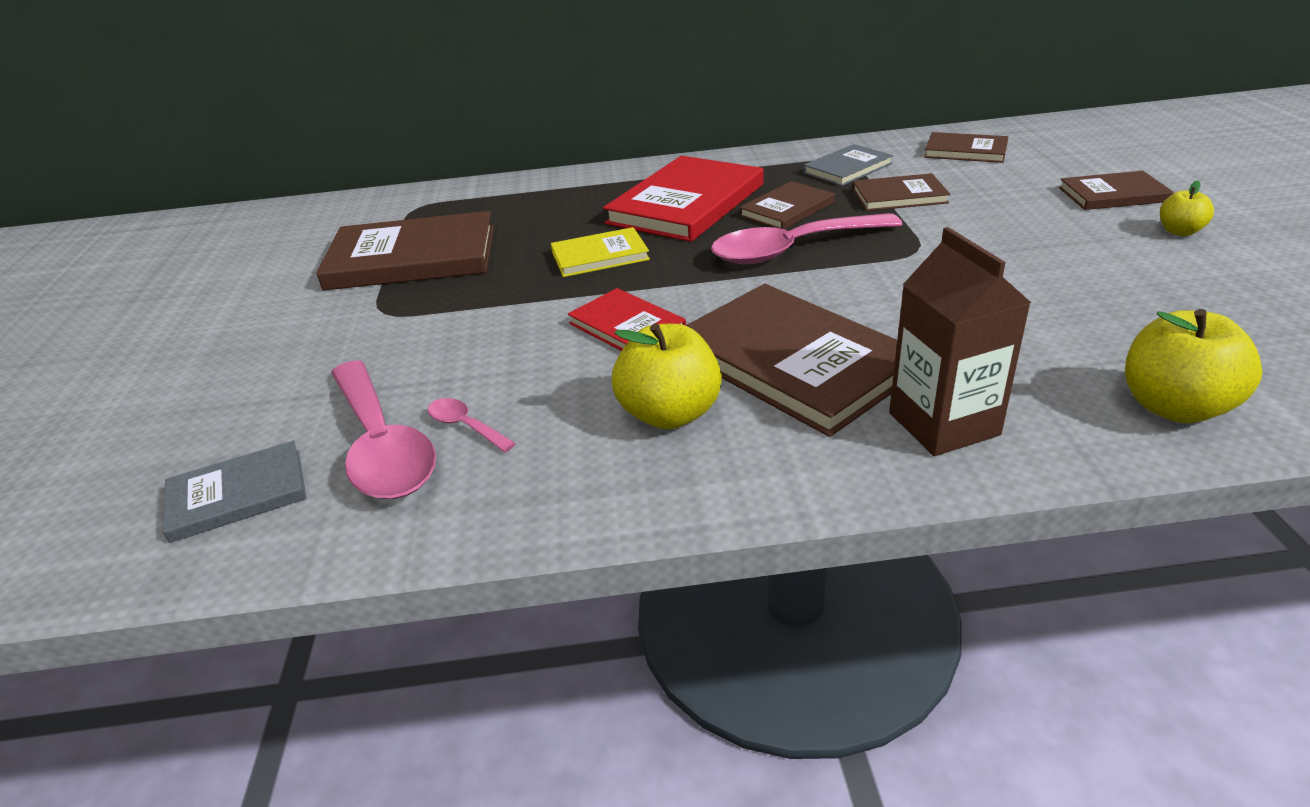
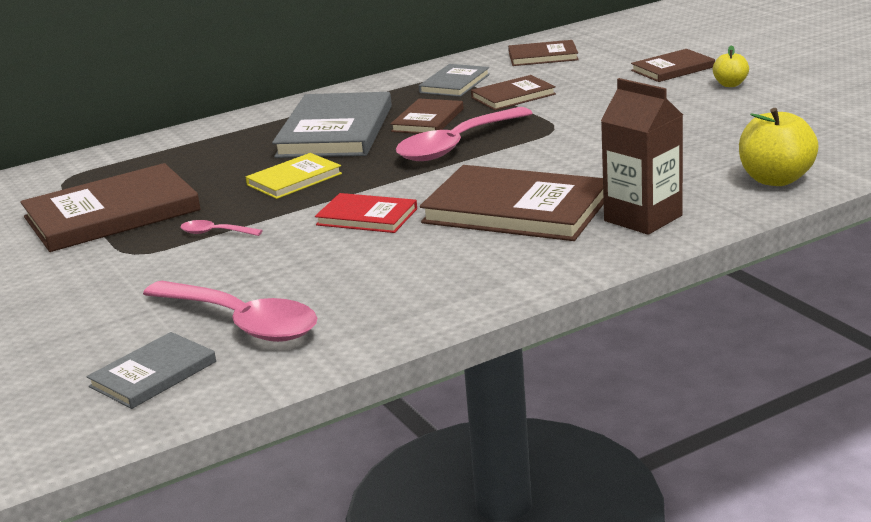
camera: 25 degrees left, 10 degrees down
(465, 426) = (298, 297): pink spoon -> pink spoon (215, 233)
(669, 414) = (451, 255): yellow apple -> none
(686, 204) = (335, 131): red book -> grey book

